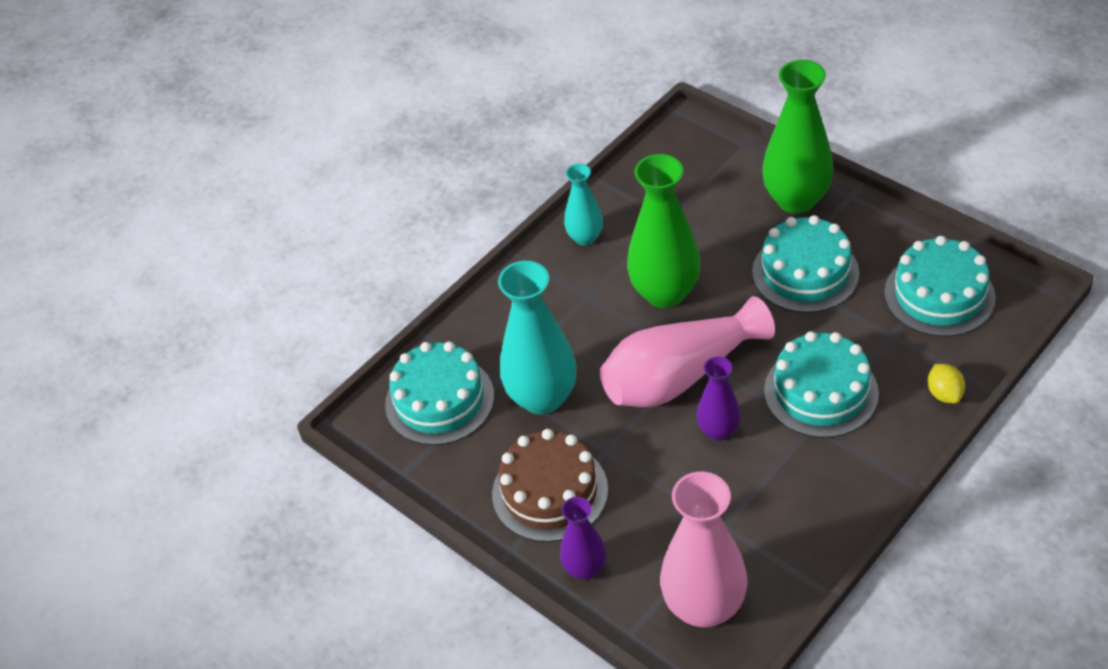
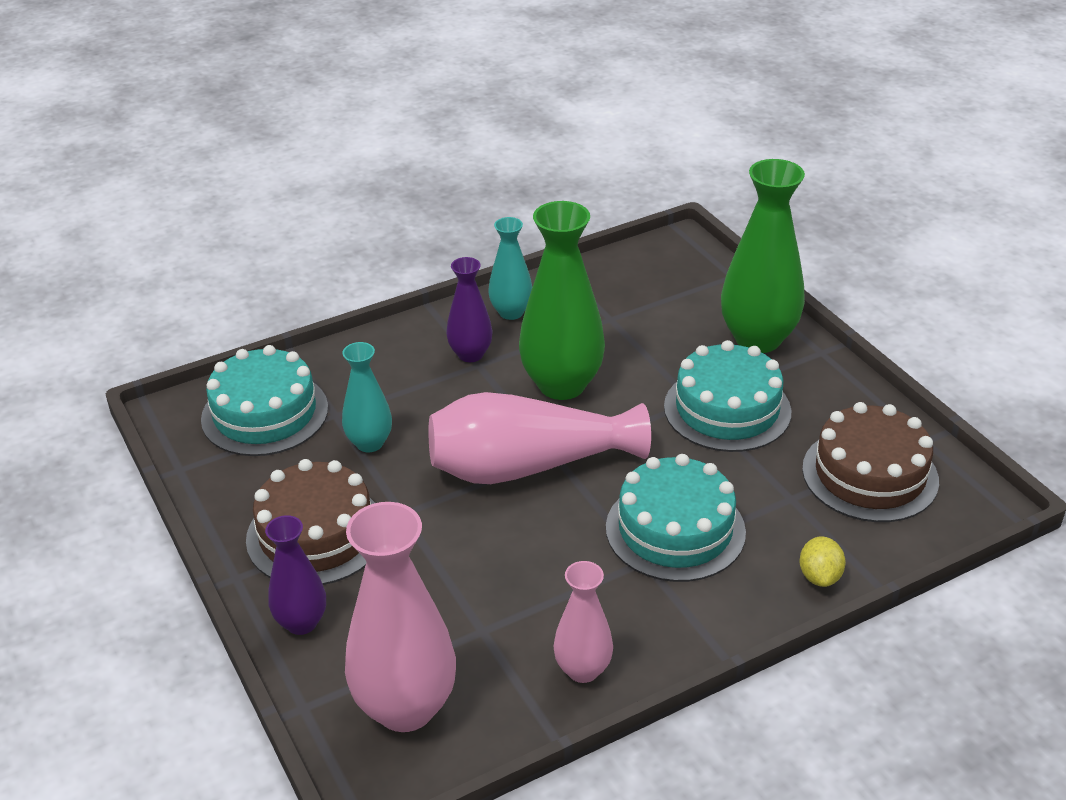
camera: 15 degrees right, 10 degrees down
(542, 397) = (369, 443): turquoise vase -> turquoise vase, size x0.56
(718, 431) = (536, 533): purple vase -> purple vase (470, 354)
(815, 529) = (583, 669): none -> pink vase
(939, 295) = (870, 474): turquoise cake -> brown cake

